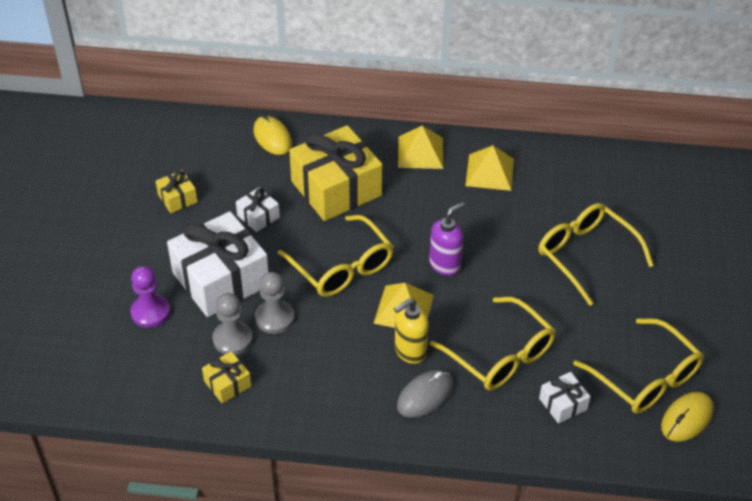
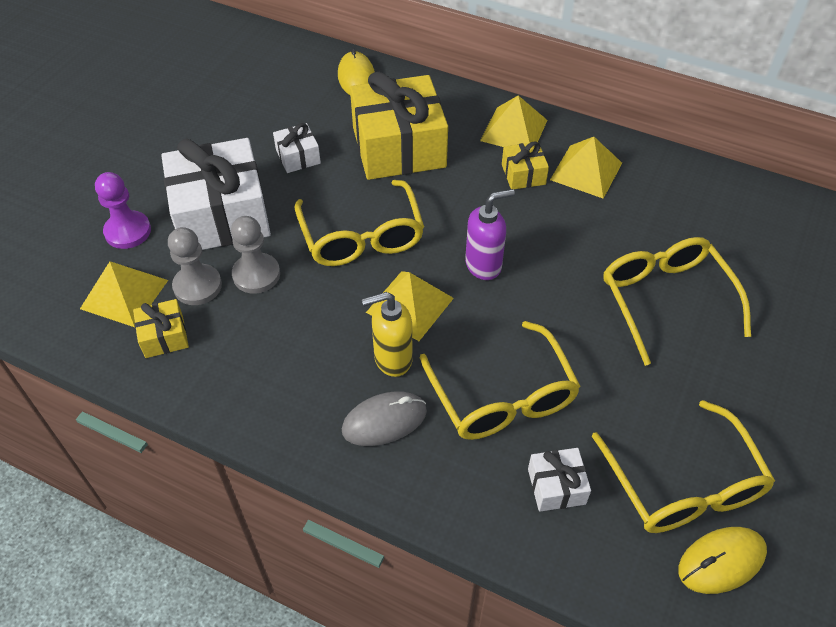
camera: 20 degrees right, 5 degrees up
(177, 198) = (223, 117): yellow gift -> yellow gift (523, 174)
(177, 361) = (124, 294): none -> yellow pyramid

